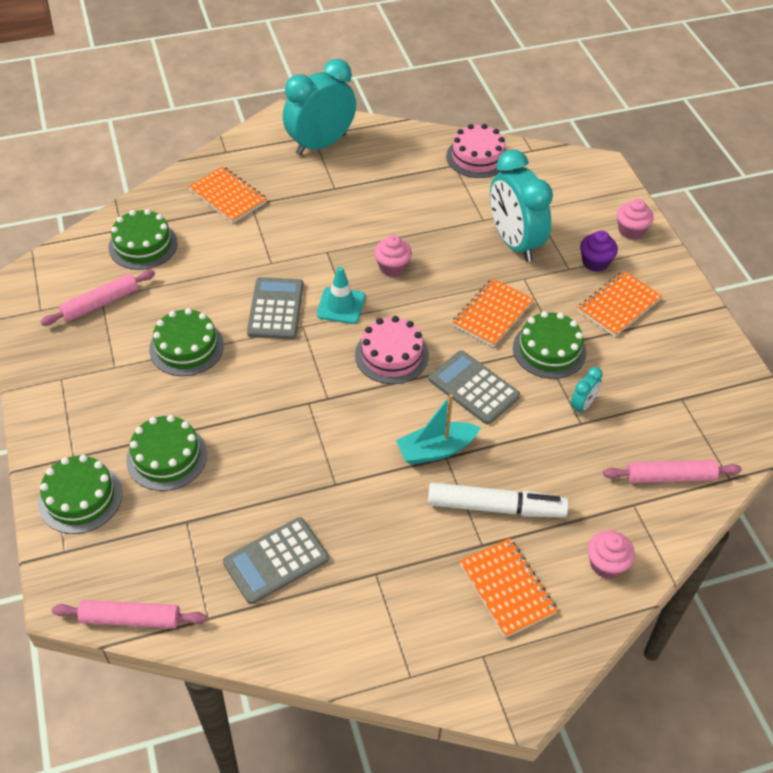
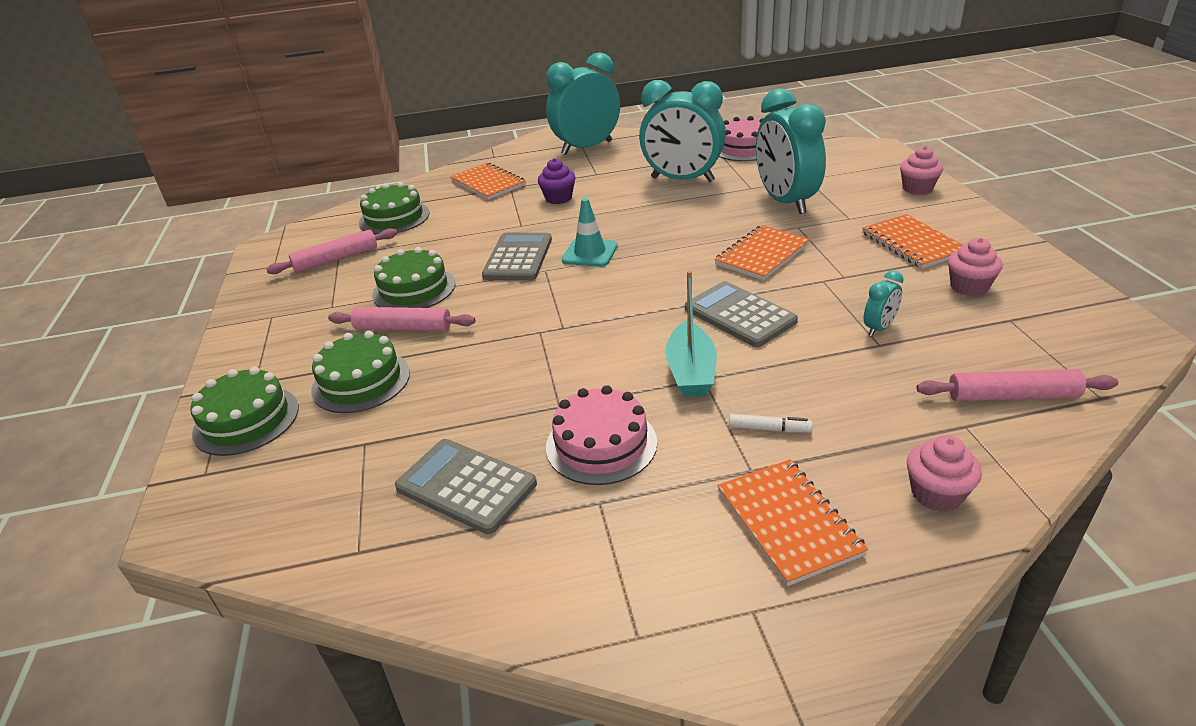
camera: 10 degrees right, 15 degrees down
(130, 619) = (255, 550): pink rolling pin -> pink rolling pin (403, 328)
(276, 561) = (466, 486): grey calculator -> grey calculator turned 60 degrees clockwise
(391, 355) = (642, 290): pink cake -> pink cake (601, 444)
(392, 267) = (650, 223): pink cupcake -> pink cupcake (969, 287)
(419, 203) = (682, 180): none -> turquoise clock
(436, 450) = (691, 372): turquoise boat -> turquoise boat turned 75 degrees counterclockwise
(495, 507) = (769, 429): white marker -> white marker, size x0.43
(549, 350) = (831, 281): green cake -> none
(595, 262) = (879, 212): purple cupcake -> purple cupcake (558, 198)
(619, 305) = (913, 243): orange notebook -> orange notebook turned 75 degrees counterclockwise

